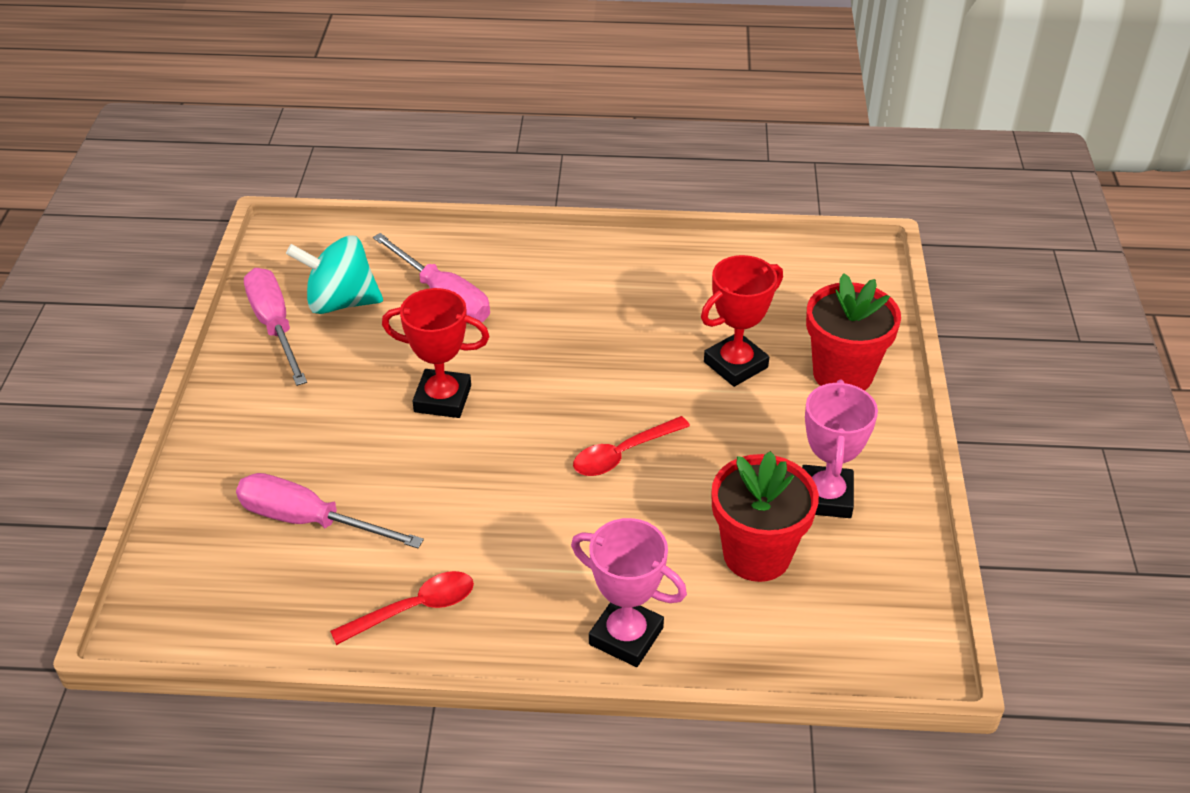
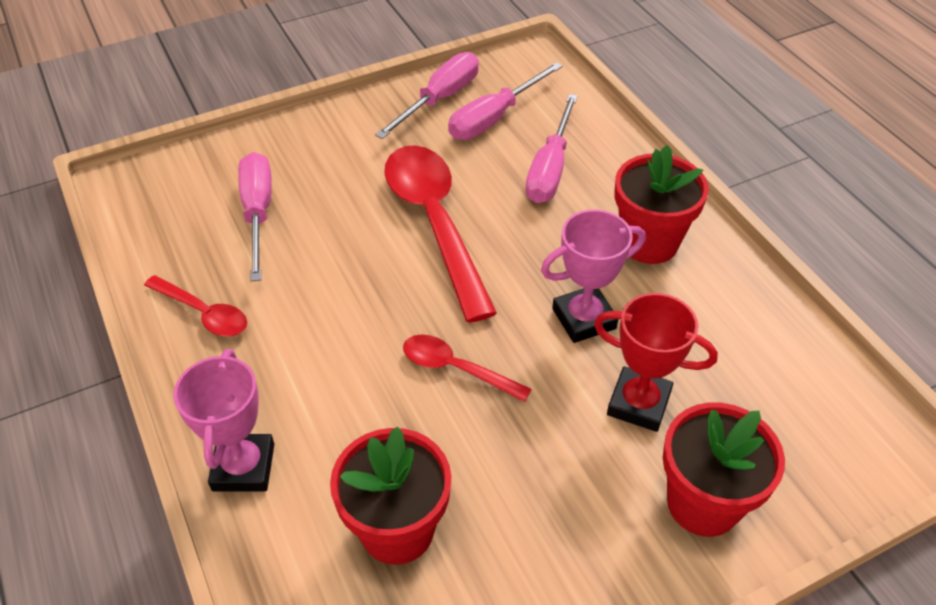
camera: 60 degrees right, 5 degrees up
(340, 302) = (494, 118): turquoise spinning top -> pink screwdriver
(442, 399) = (435, 223): red trophy -> red spoon
(582, 281) = (649, 242): none -> red flower pot
(825, 497) = (512, 560): pink trophy -> pink trophy (584, 318)

